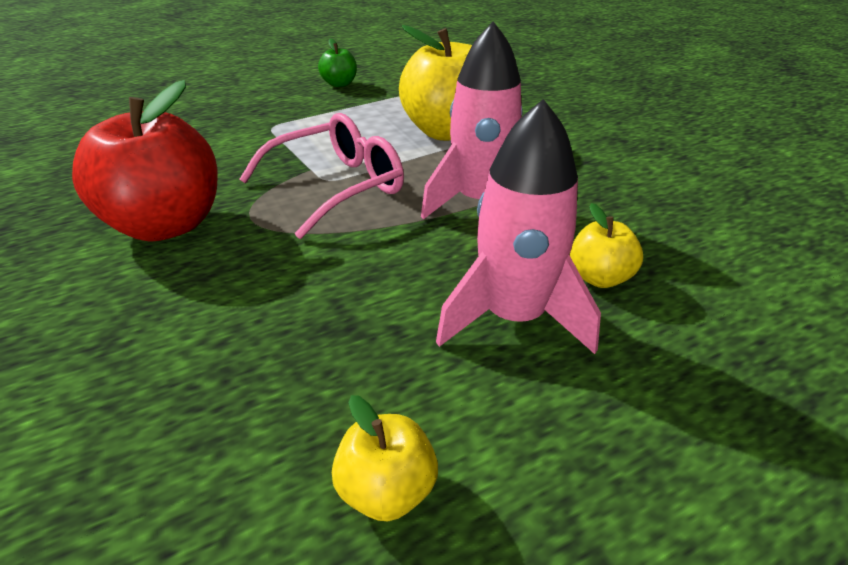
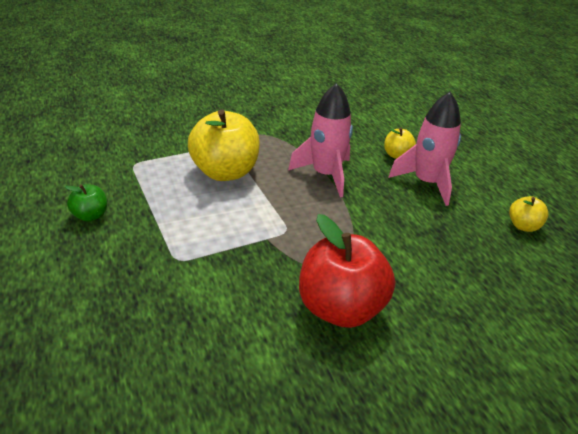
camera: 85 degrees left, 0 degrees up
(336, 187) = (298, 227): pink glasses -> none

